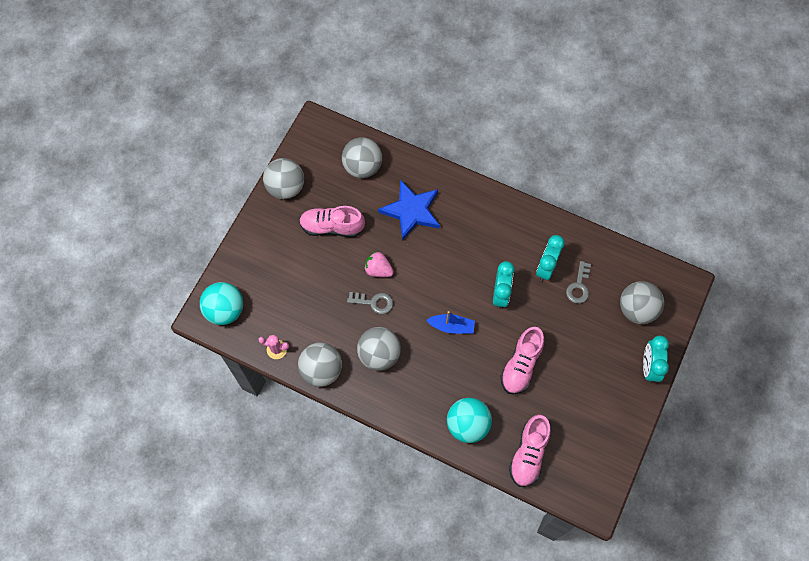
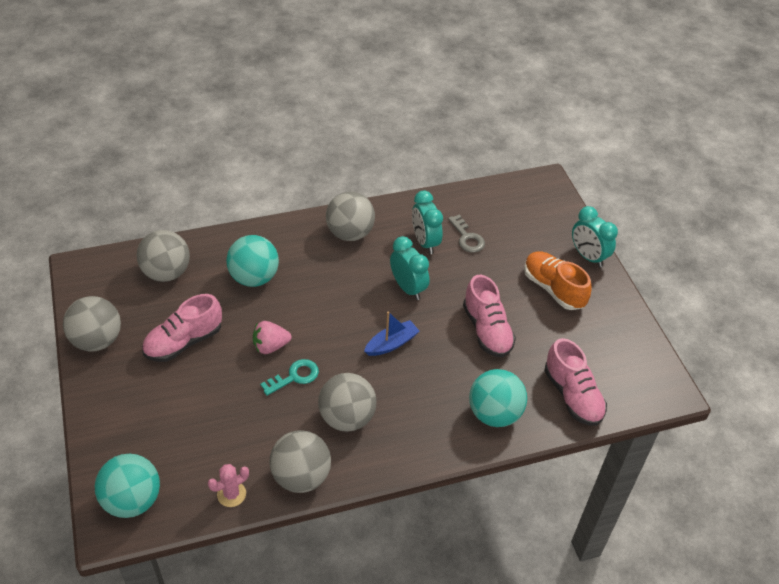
camera: 45 degrees left, 20 degrees down
(374, 302) = (294, 377): grey key -> turquoise key
(411, 211) = (254, 278): blue star -> turquoise ball
(597, 371) = (553, 289): none -> orange shoe
(637, 309) = (531, 223): grey ball -> grey ball (350, 233)

